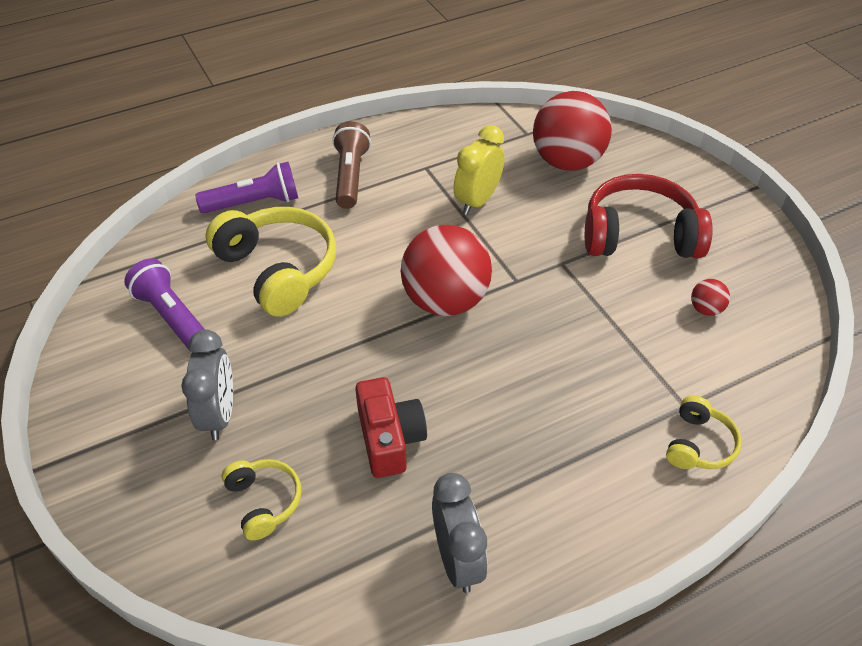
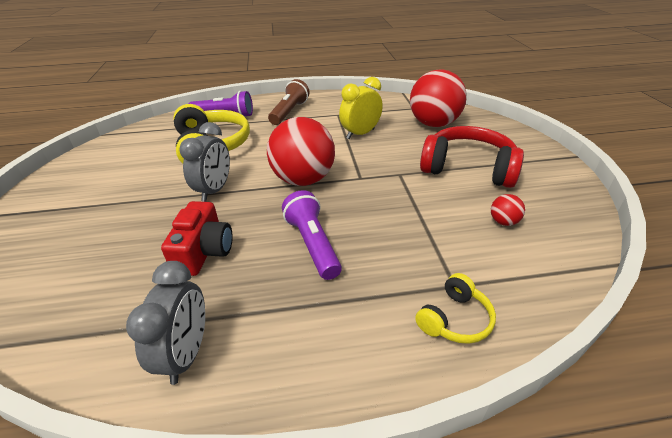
camera: 20 degrees right, 10 degrees down
(172, 317) = (132, 158): purple flashlight -> purple flashlight (313, 244)
(219, 414) = (110, 211): grey clock -> grey clock (214, 190)
(264, 501) = (88, 270): yellow headphones -> none

